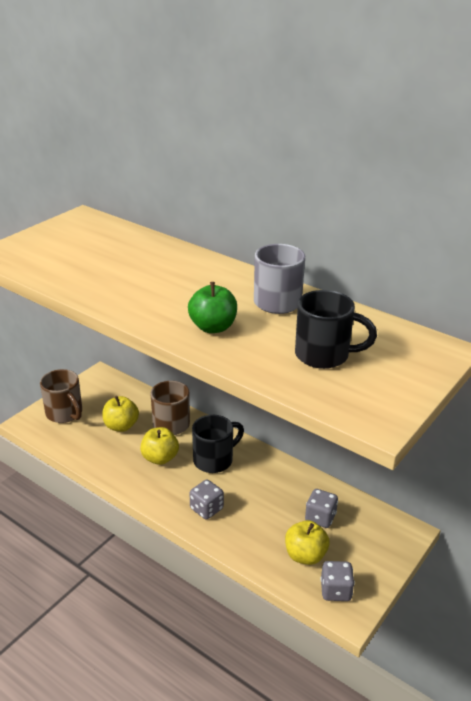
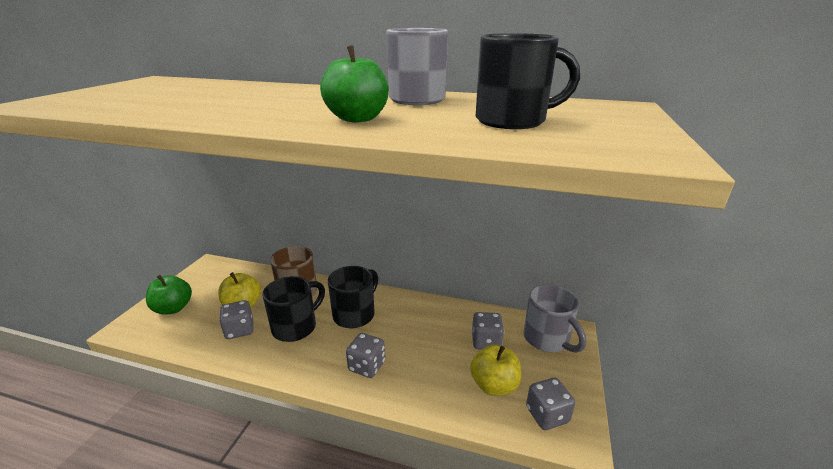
camera: 20 degrees left, 5 degrees down
(65, 413) = (173, 308): brown mug -> green apple
(114, 448) = (239, 330): none -> grey dice
(160, 458) = (296, 327): yellow apple -> black mug
(380, 532) = (547, 339): none -> grey mug

